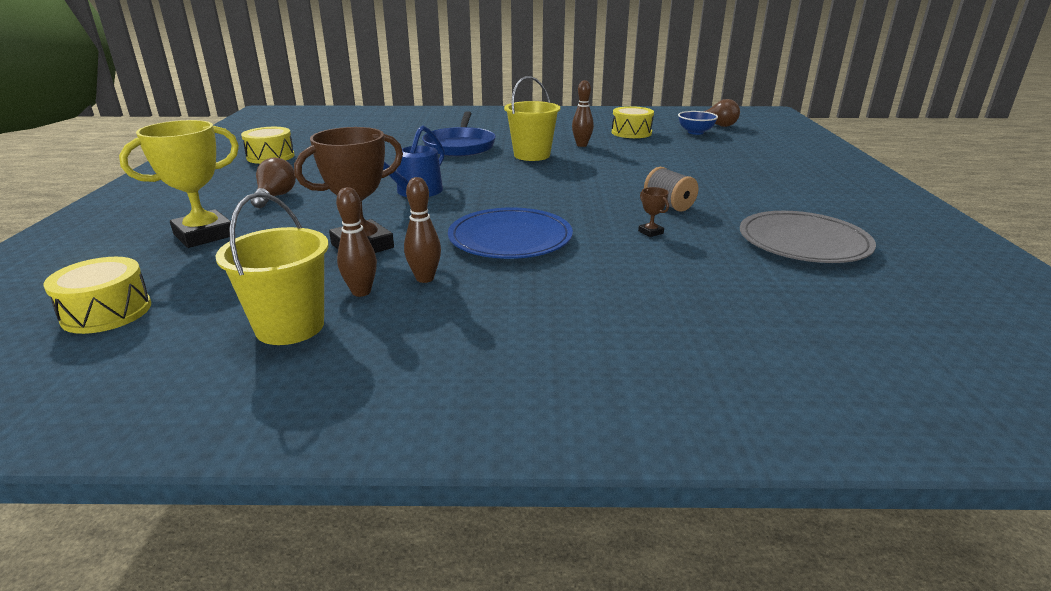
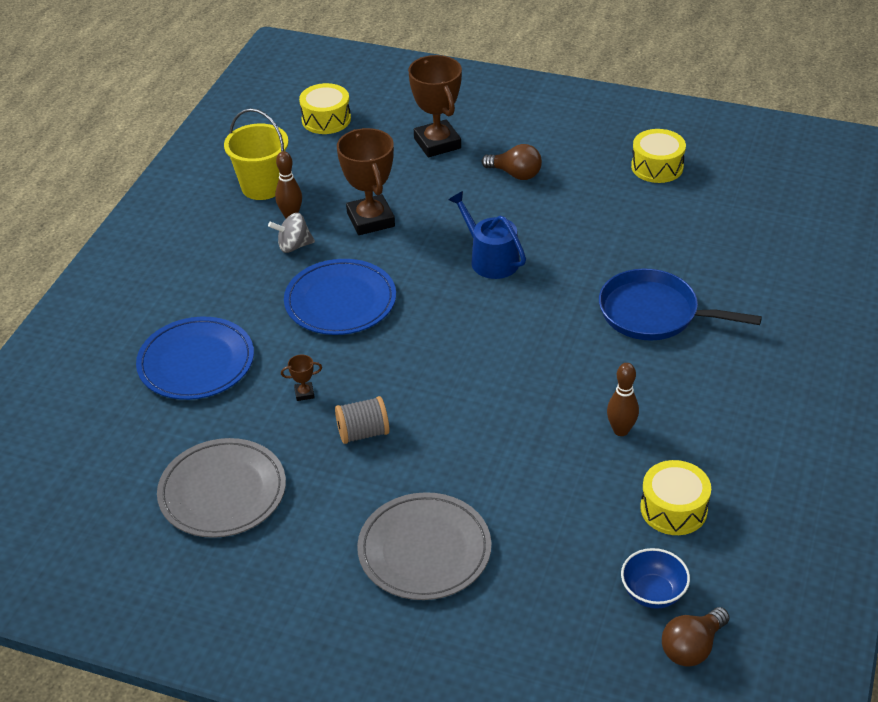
camera: 110 degrees right, 15 degrees up
(204, 235) = (437, 143): yellow trophy -> brown trophy
(425, 278) = (294, 246): brown bowling pin -> grey spinning top
(532, 155) = (588, 369): yellow bucket -> none
(667, 292) = (196, 362): none -> blue plate
(746, 175) = (424, 550): none -> grey plate

